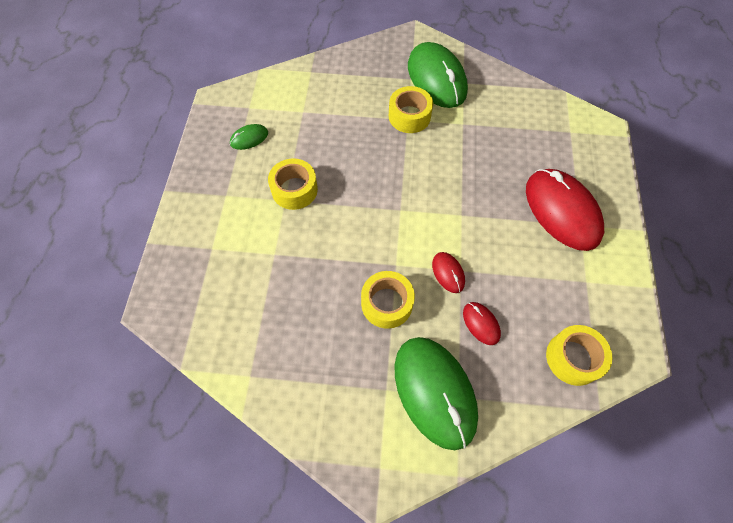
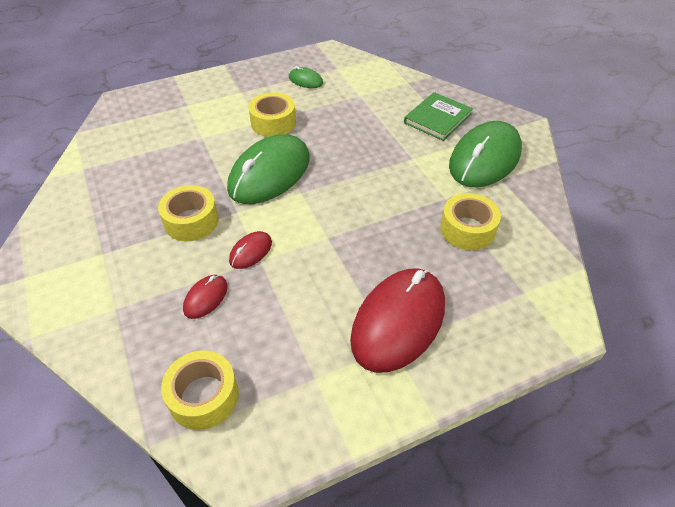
camera: 60 degrees right, 15 degrees down
(372, 79) = (437, 118): none -> green book
(409, 116) = (417, 158): yellow tape -> yellow tape (467, 229)
(434, 392) = (113, 288): green mouse -> green mouse (269, 173)

